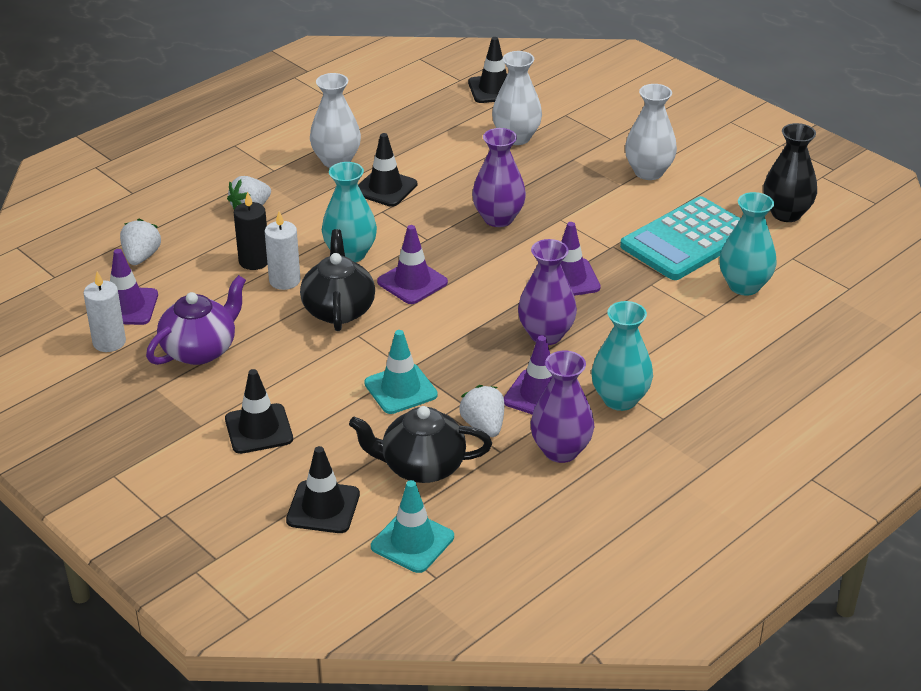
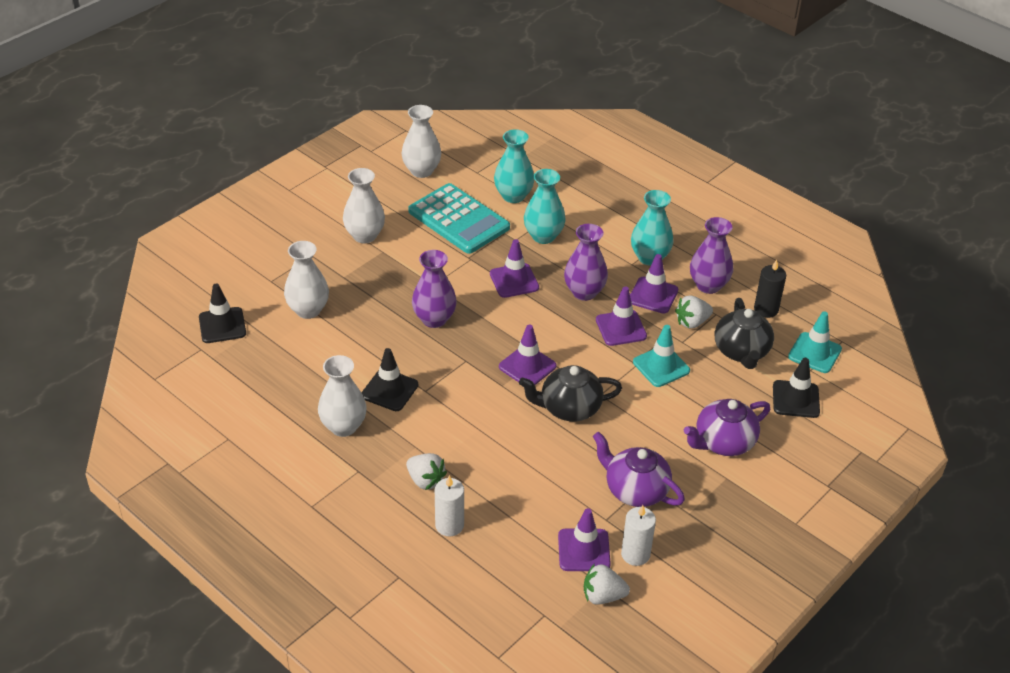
camera: 95 degrees left, 5 degrees up
(141, 257) = (507, 551): white strawberry -> white strawberry (603, 596)
(254, 261) = (507, 469): black candle -> black candle (766, 309)
(258, 429) = (723, 442): black traffic cone -> purple teapot
(284, 280) = (533, 445): white candle -> white candle (449, 525)
(350, 254) = (491, 406): turquoise vase -> turquoise vase (543, 236)
(475, 361) = (621, 328): none -> purple traffic cone
(786, 213) = (421, 171): black vase -> white vase

